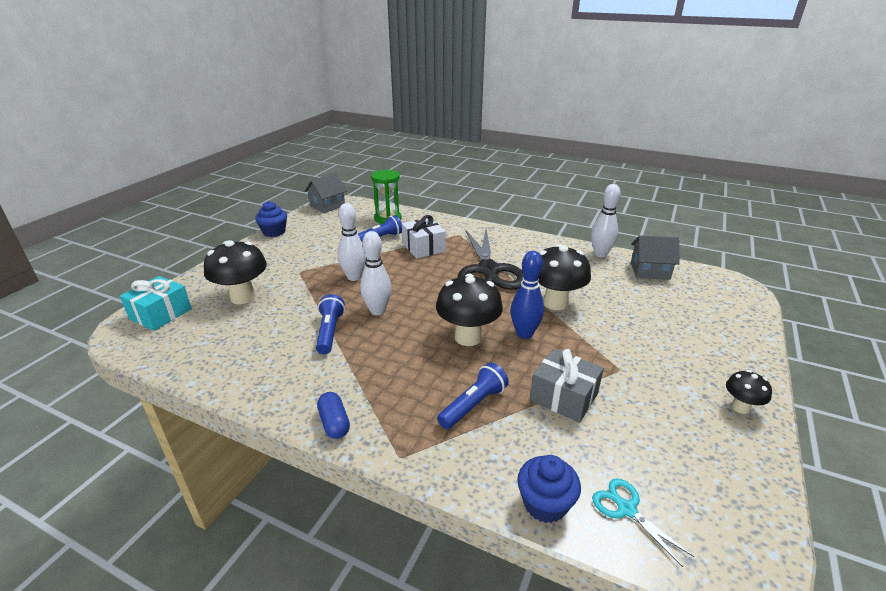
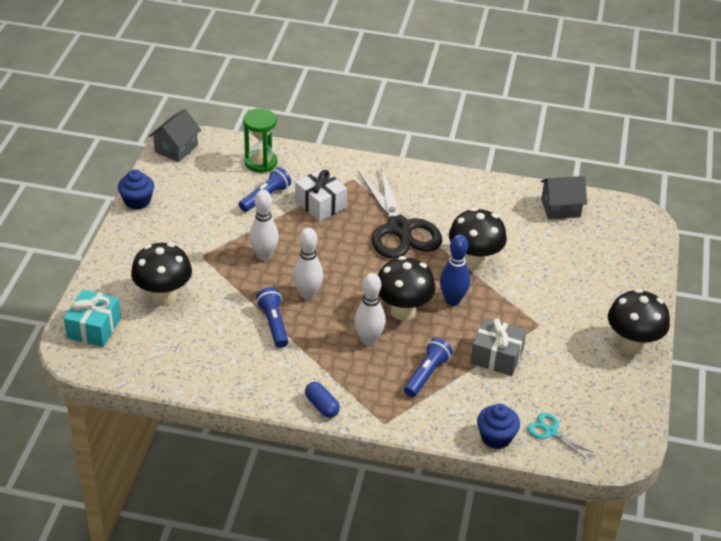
camera: 15 degrees left, 10 degrees up
(600, 254) = (510, 190): white bowling pin -> white bowling pin (368, 340)
(740, 407) = (632, 345): black mushroom -> black mushroom, size x1.91

